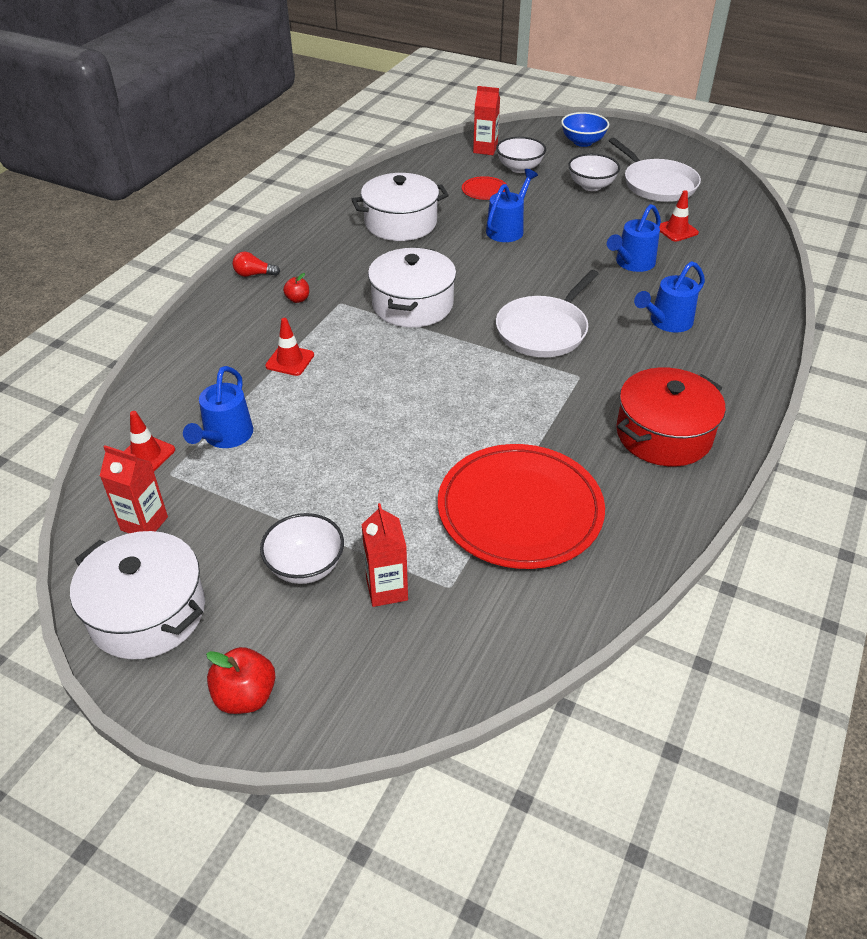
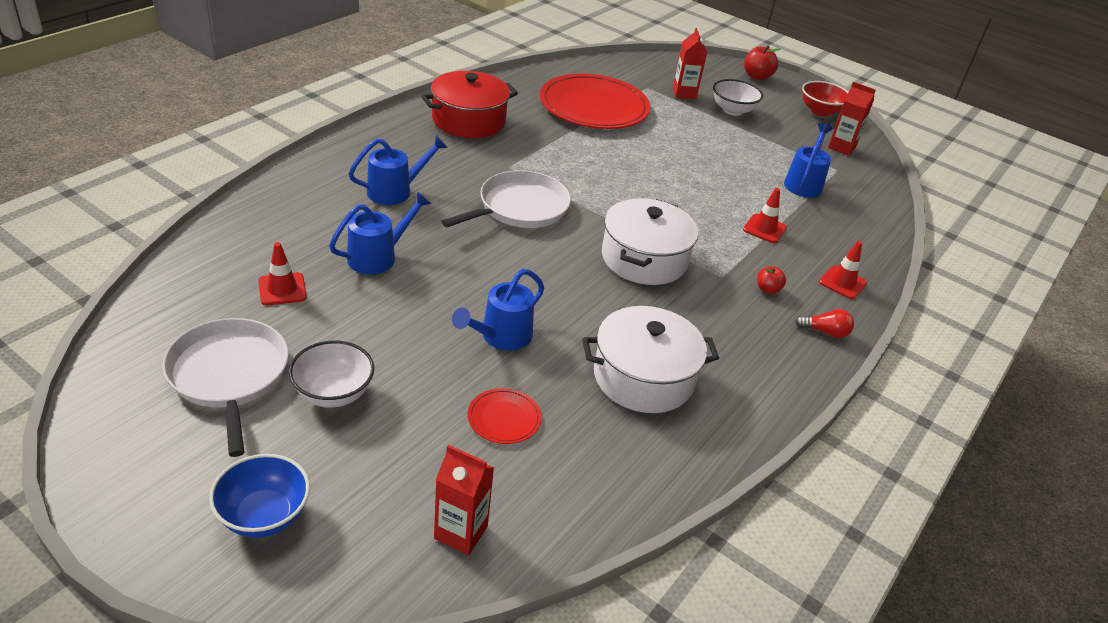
camera: 175 degrees left, 5 degrees down
(146, 455) = (860, 184): red traffic cone -> red traffic cone (842, 283)
(147, 612) = (820, 111): white pot -> red bowl
(519, 168) = (423, 462): white bowl -> none

